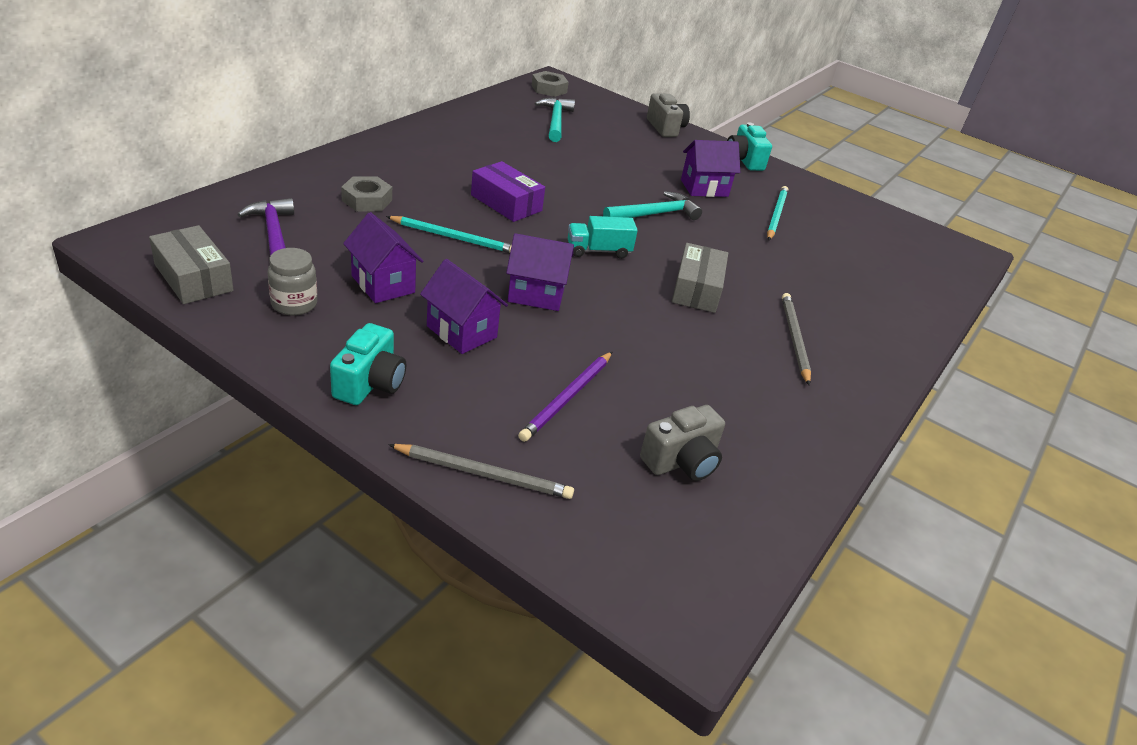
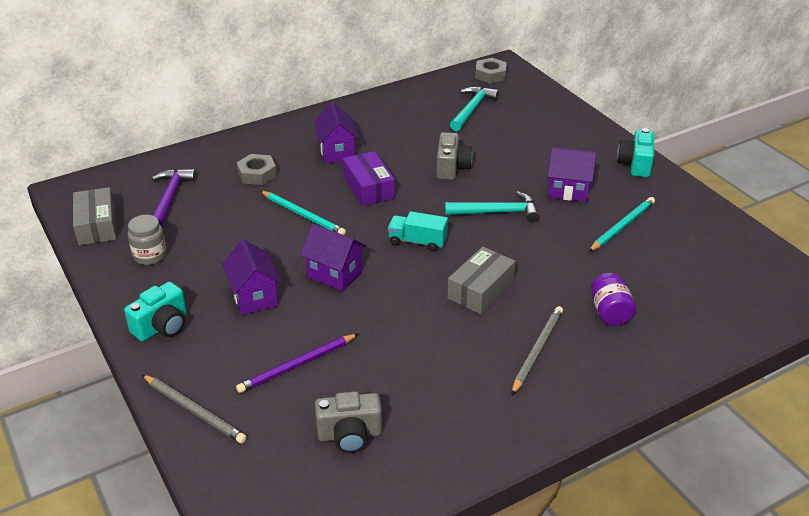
camera: 30 degrees right, 0 degrees up
(383, 284) = (222, 248): purple house -> purple house (337, 152)
(665, 128) = (578, 123): grey camera -> grey camera (452, 168)
(828, 293) = (610, 312): none -> purple jar

